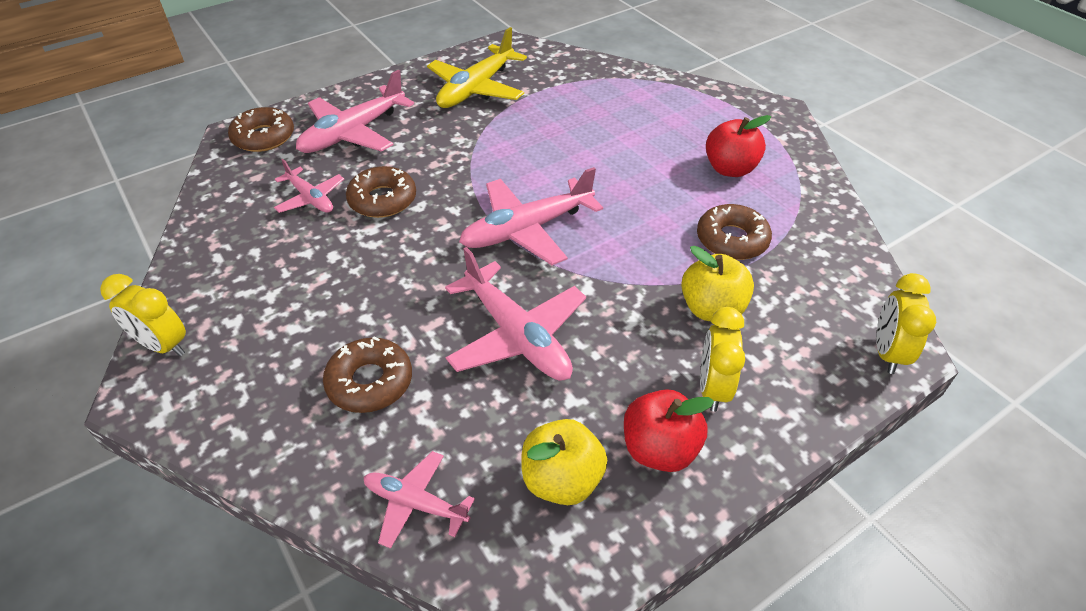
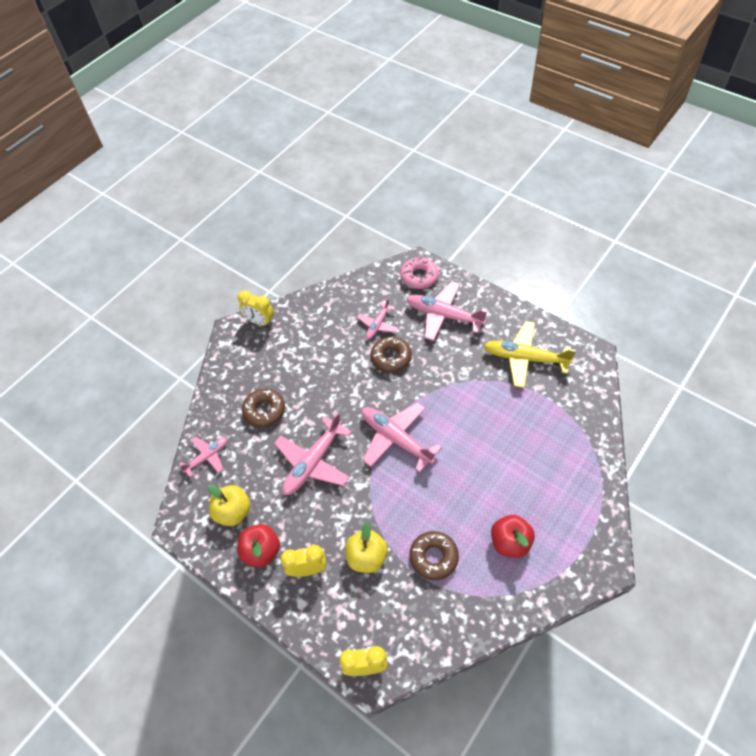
camera: 75 degrees right, 10 degrees up
(163, 345) = (260, 321): yellow clock -> yellow clock turned 75 degrees counterclockwise
(263, 137) = (419, 276): brown donut -> pink donut
(416, 503) = (207, 457): pink plane -> pink plane turned 45 degrees clockwise

